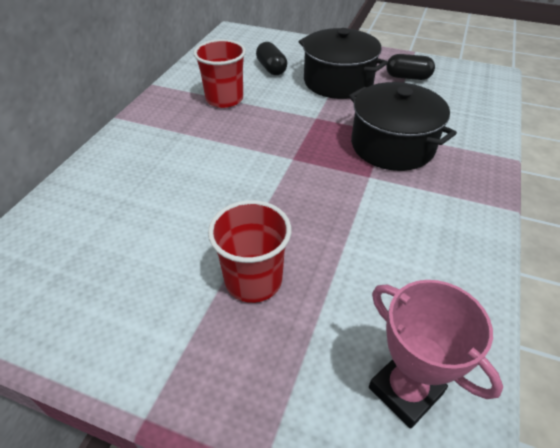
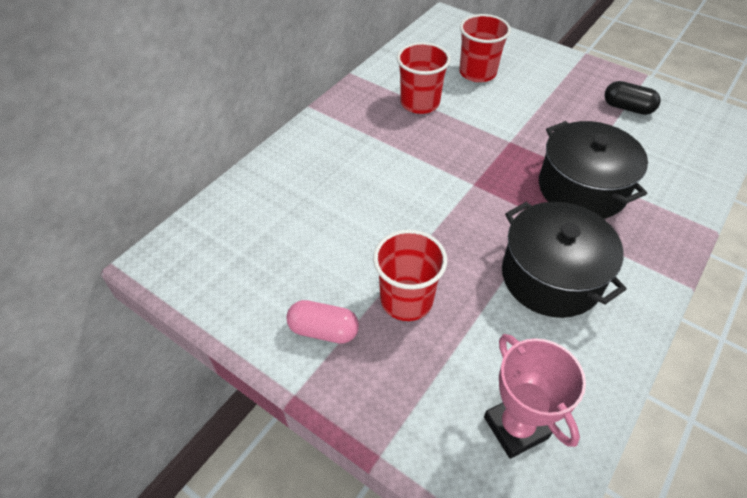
camera: 15 degrees right, 5 degrees up
(167, 333) = (323, 330): none -> pink capsule
(271, 68) = (477, 73): black capsule -> red cup
(338, 81) = (546, 101): black pot -> black pot (551, 277)

